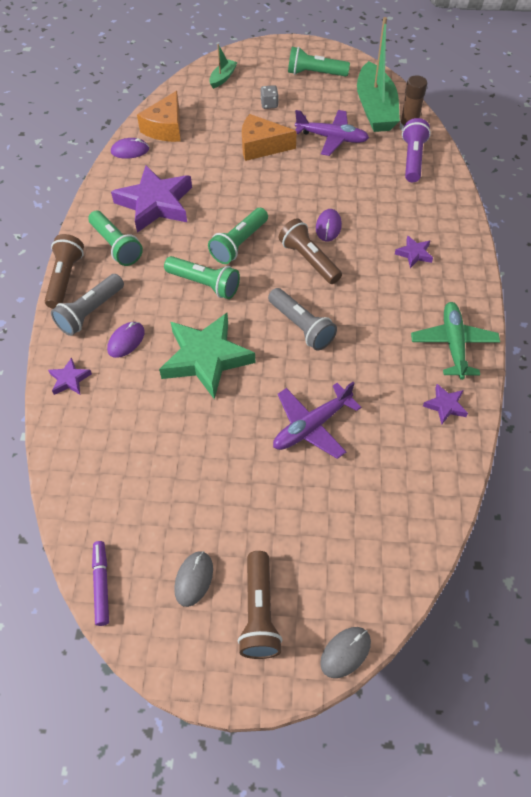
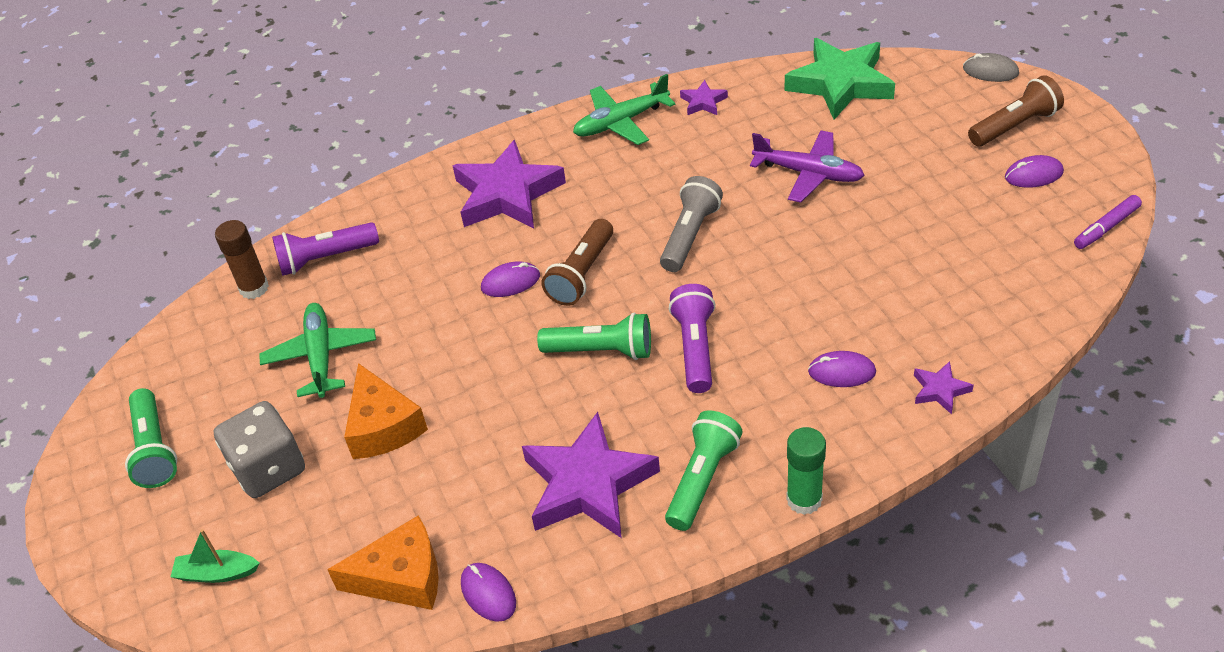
camera: 115 degrees left, 10 degrees down
(65, 279) = (804, 499): brown flashlight -> green glue stick
(90, 312) = (832, 434): grey flashlight -> none
(194, 579) = (1033, 175): grey mouse -> purple mouse
(204, 284) = (695, 348): green flashlight -> purple flashlight
(206, 358) = (801, 289): green star -> green star (840, 83)
(269, 104) = (269, 469): grey dice -> grey dice, size x2.09
(332, 138) = (321, 356): purple plane -> green plane
(375, 109) = (224, 338): green boat -> none
(414, 254) = (507, 194): purple star -> purple star, size x2.26

